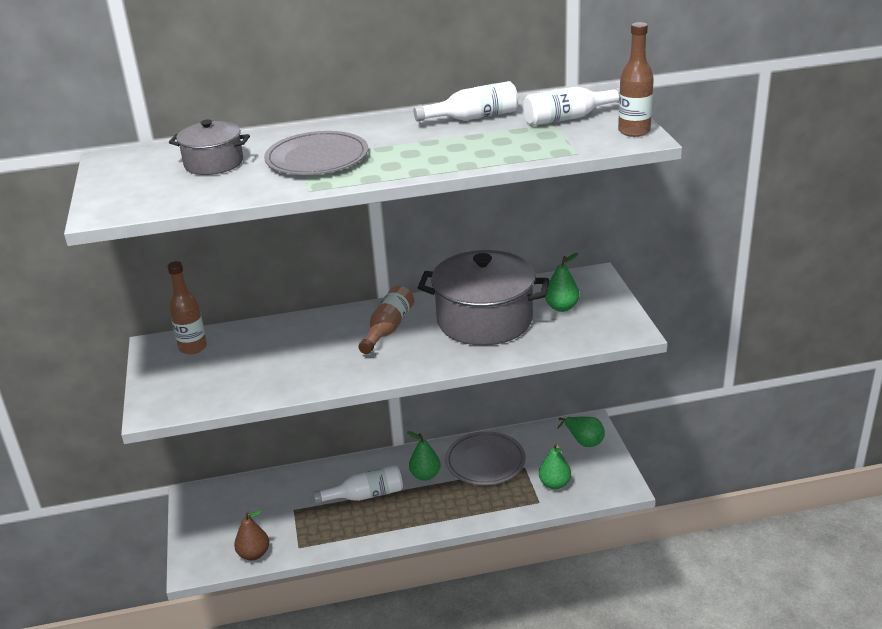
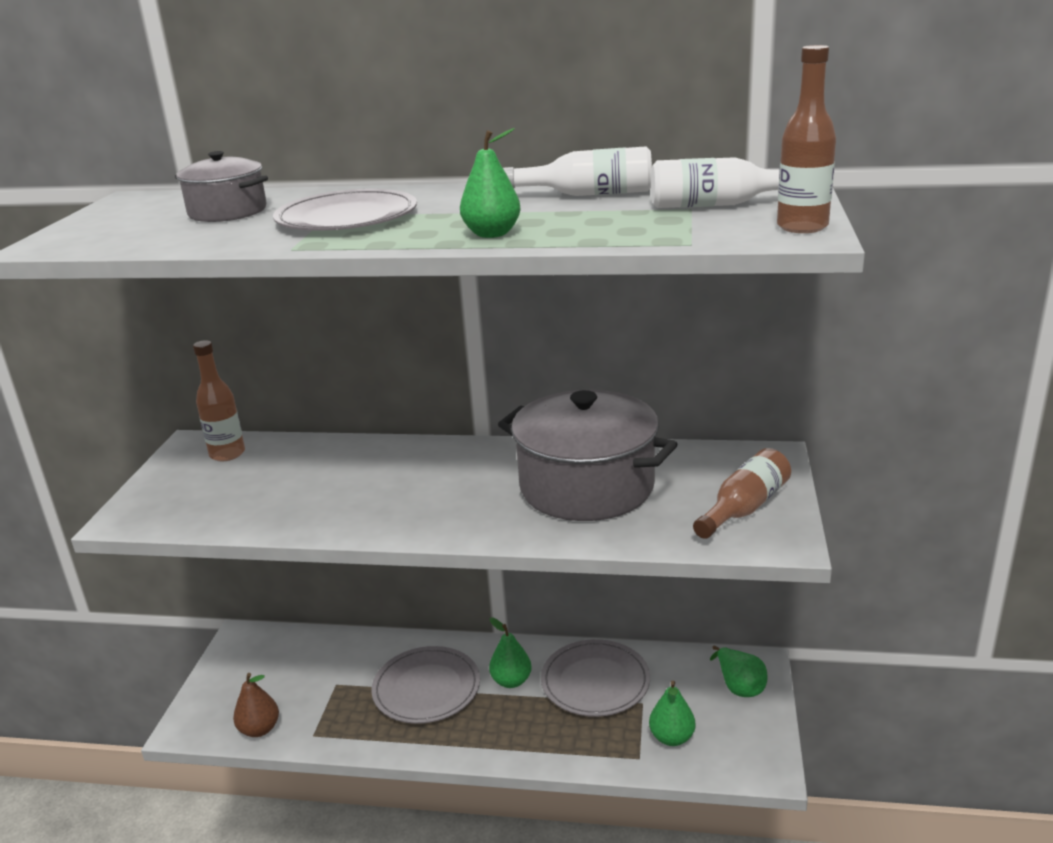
camera: 20 degrees right, 5 degrees down
(365, 495) = (426, 688): white bottle -> grey plate
(388, 329) = (458, 474): brown bottle -> brown bottle (744, 508)
(561, 307) = (701, 489): green pear -> green pear (492, 234)

